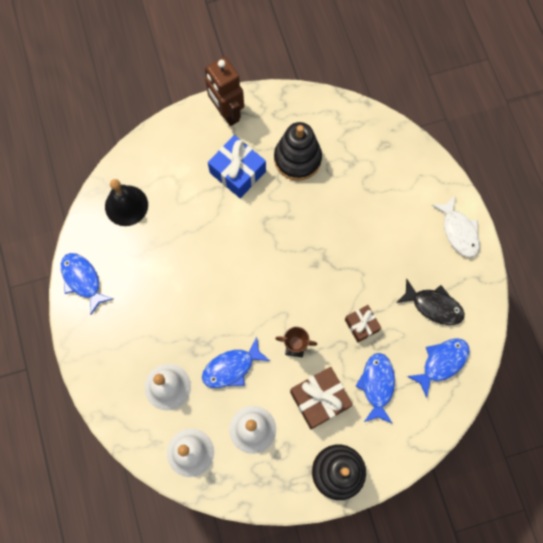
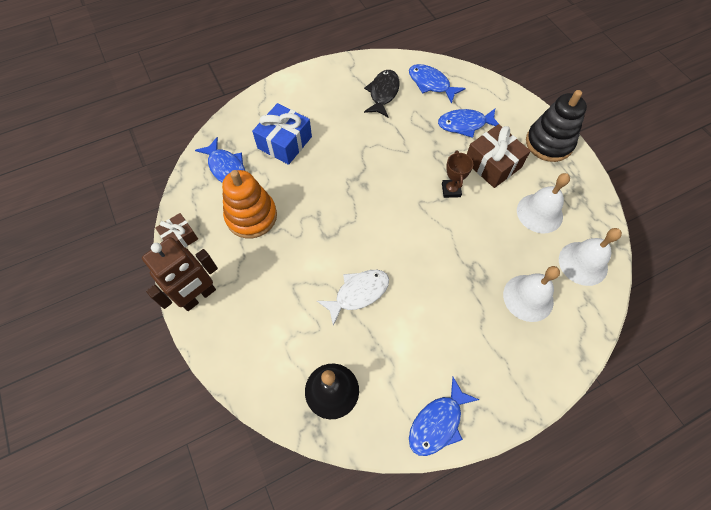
camera: 100 degrees left, 10 degrees down
(231, 368) = (488, 241): blue fish -> blue fish (226, 167)
(237, 172) = (273, 272): blue gift -> blue gift (285, 142)
(297, 159) = (251, 216): black stacking toy -> orange stacking toy
(361, 325) = (414, 141): brown gift -> brown gift (180, 237)
(458, 231) = (310, 83): white fish -> white fish (358, 293)

